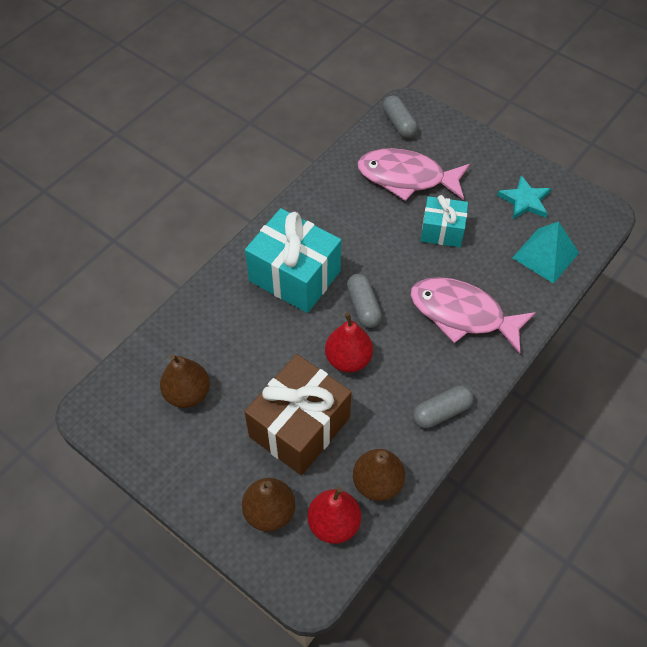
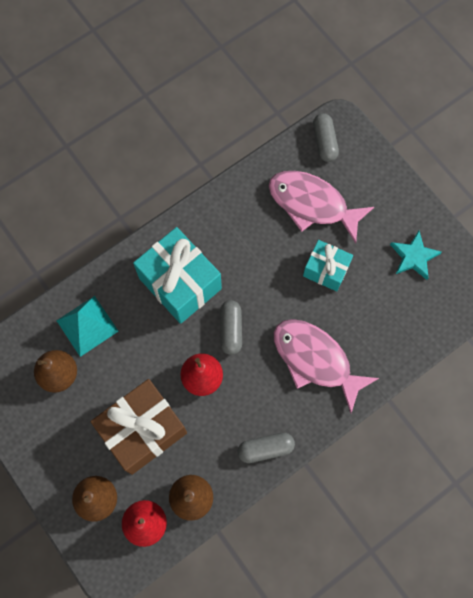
camera: 15 degrees right, 15 degrees up
(545, 255) = (411, 319): turquoise pyramid -> turquoise pyramid (87, 325)

